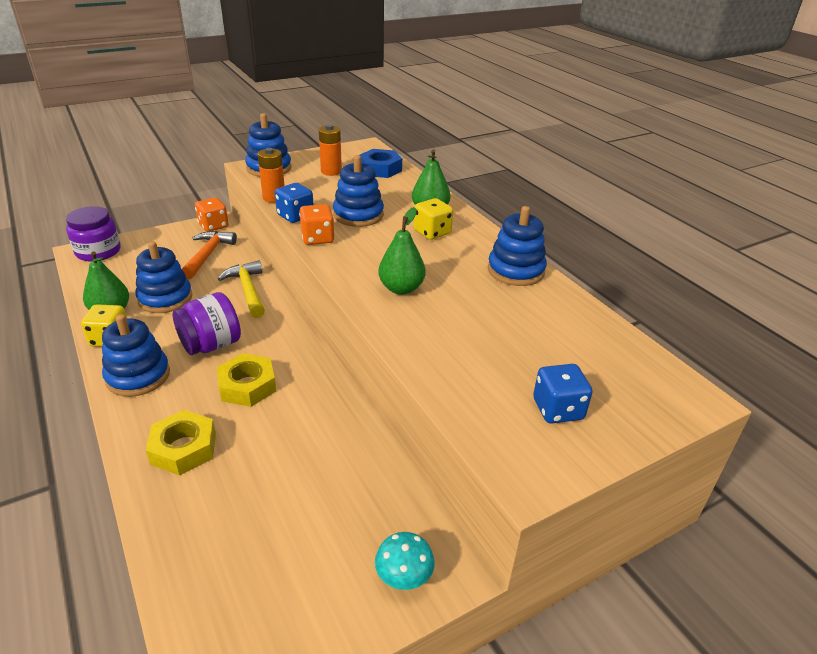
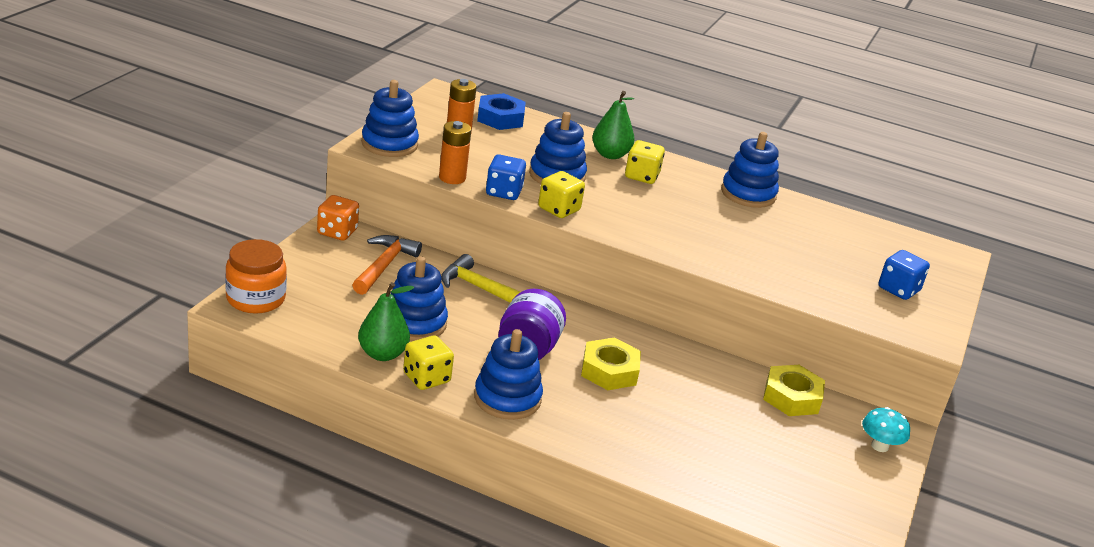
camera: 40 degrees left, 5 degrees down
(98, 251) = (255, 299): purple jar -> orange jar
(183, 448) = (633, 434): yellow nut -> yellow nut (792, 397)
(208, 255) = (384, 266): orange hammer -> orange hammer turned 45 degrees clockwise
(317, 238) = (559, 209): orange dice -> yellow dice
(401, 288) = (690, 235): green pear -> none

